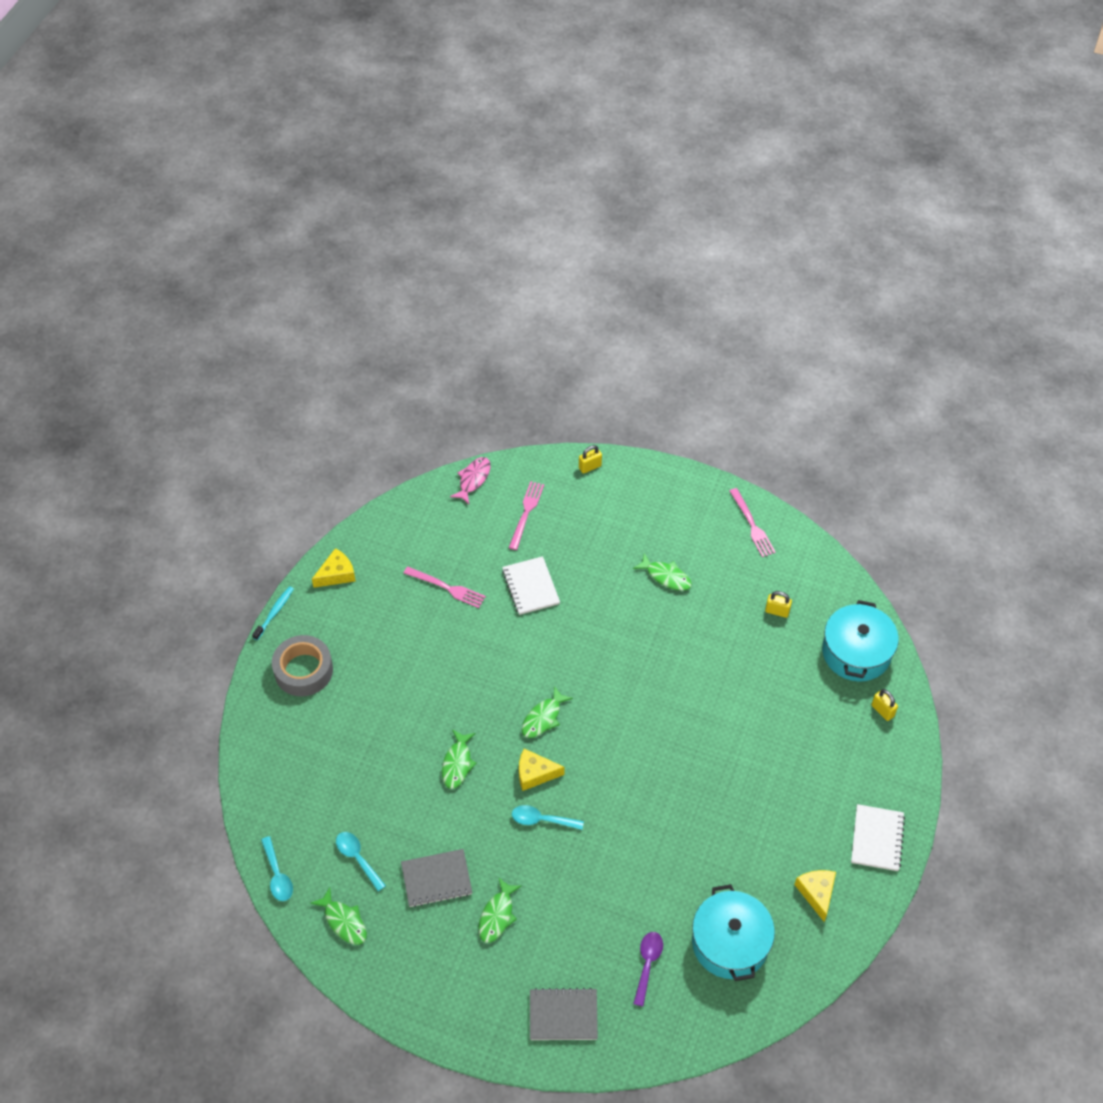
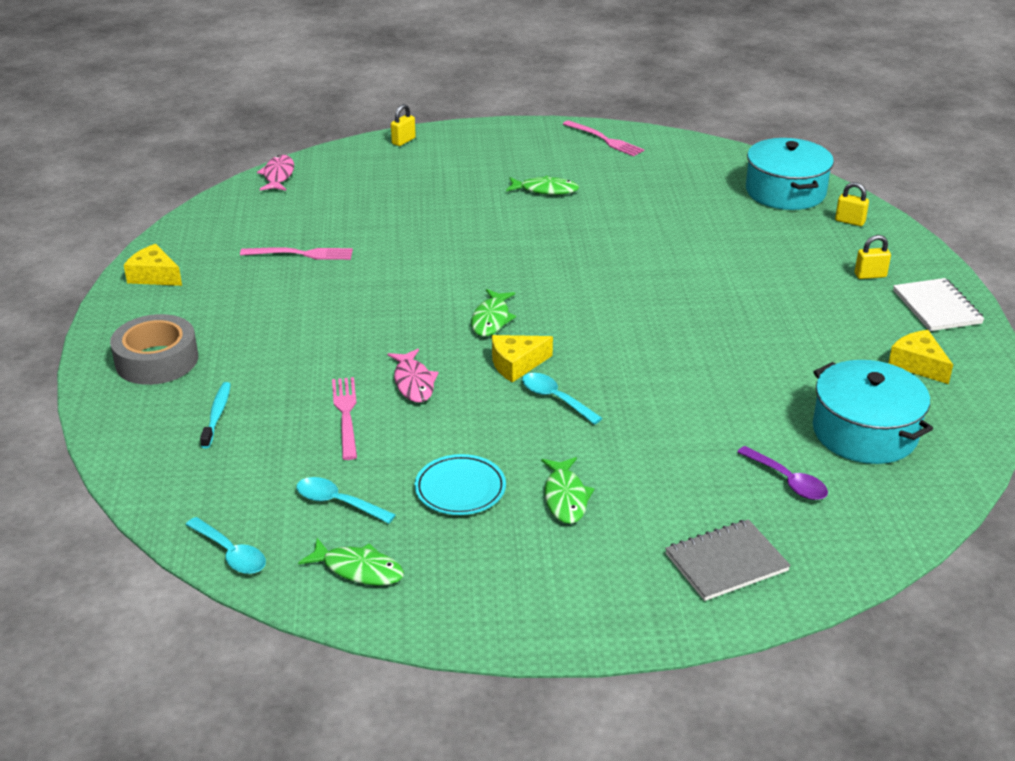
camera: 25 degrees left, 20 degrees down
(274, 612) = (88, 324): turquoise toothbrush -> turquoise toothbrush (217, 415)
(336, 574) = (154, 276): yellow cheese -> yellow cheese turned 90 degrees counterclockwise
(436, 879) = (460, 489): grey notebook -> turquoise plate
(457, 763) = (413, 382): green fish -> pink fish
(526, 513) = (356, 184): pink fork -> pink fork (346, 414)
(530, 587) = (400, 231): white notebook -> none
(542, 820) = (555, 399): turquoise spoon -> turquoise spoon turned 60 degrees clockwise
(647, 964) = (787, 481): purple spoon -> purple spoon turned 150 degrees clockwise
(777, 611) = (681, 185): yellow padlock -> yellow padlock (870, 275)

